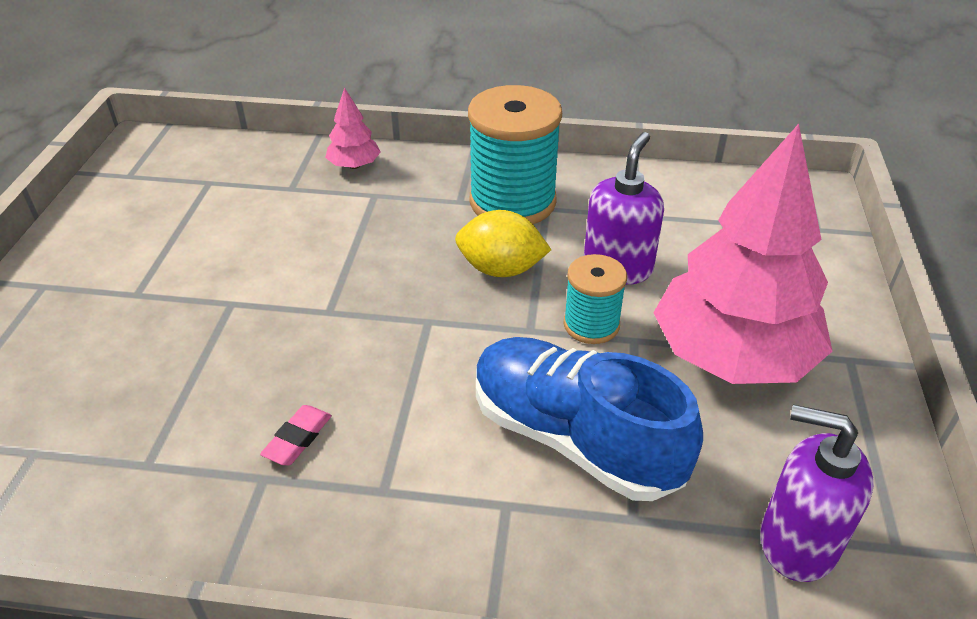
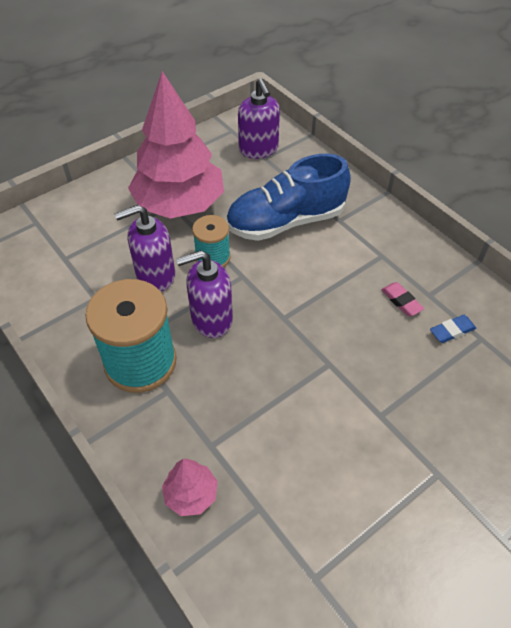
camera: 135 degrees left, 10 degrees up
(197, 445) = (452, 331): none -> blue eraser
(298, 438) = (401, 301): pink eraser -> pink eraser turned 75 degrees clockwise
(501, 269) = (211, 319): yellow lemon -> purple soap dispenser
(574, 438) = (286, 222): blue shoe -> blue shoe turned 75 degrees clockwise

